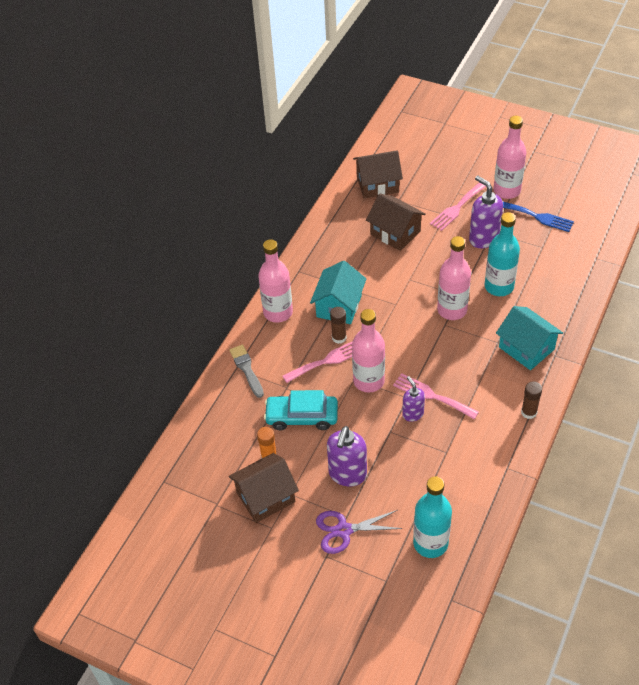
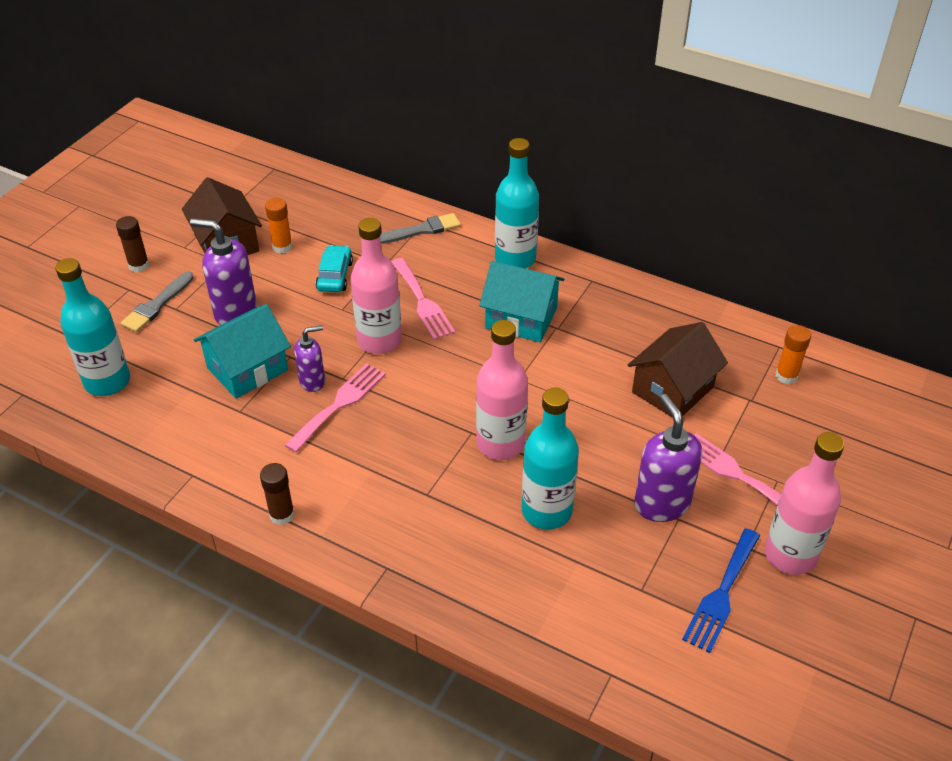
camera: 90 degrees right, 5 degrees down
(278, 312) = (515, 259): pink bottle -> turquoise bottle
(302, 417) = (335, 275): turquoise car -> turquoise car, size x0.66
(339, 337) = (462, 315): brown glue stick -> brown glue stick (139, 265)
(344, 530) = (157, 305): purple scissors -> grey brush
(377, 184) = (786, 376): brown house -> orange glue stick
(483, 238) = (661, 503): purple soap dispenser -> purple soap dispenser turned 75 degrees counterclockwise
(526, 348) = (408, 530): turquoise house -> turquoise house (247, 369)

